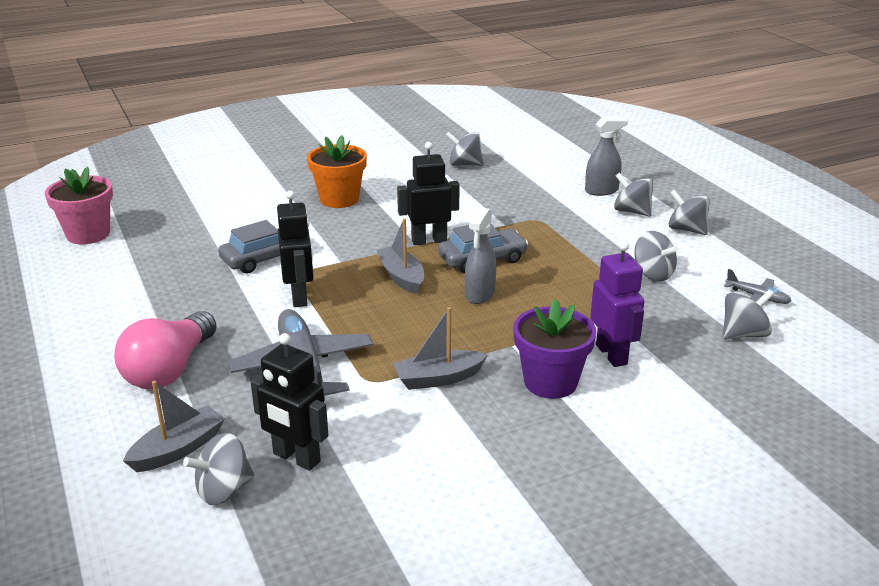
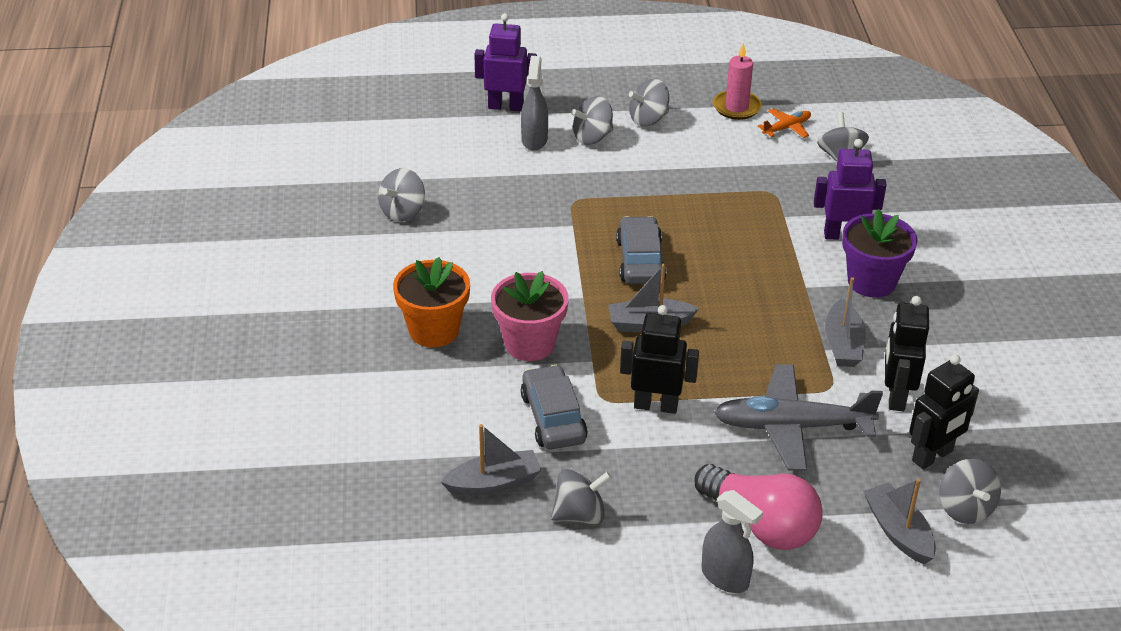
camera: 70 degrees left, 10 degrees up
(88, 234) = (397, 572): pink flower pot -> pink flower pot (529, 344)
(184, 249) = (493, 483): none -> grey boat
(429, 241) = (579, 286): black robot -> black robot (896, 396)
(480, 294) = (708, 281): grey spray bottle -> grey spray bottle (725, 577)
(633, 173) = (506, 106): none -> purple robot
(653, 274) = (721, 168): grey spinning top -> grey spinning top (580, 514)
(757, 297) = (786, 128): grey plane -> orange plane
(758, 266) = (736, 107): none -> pink candle

